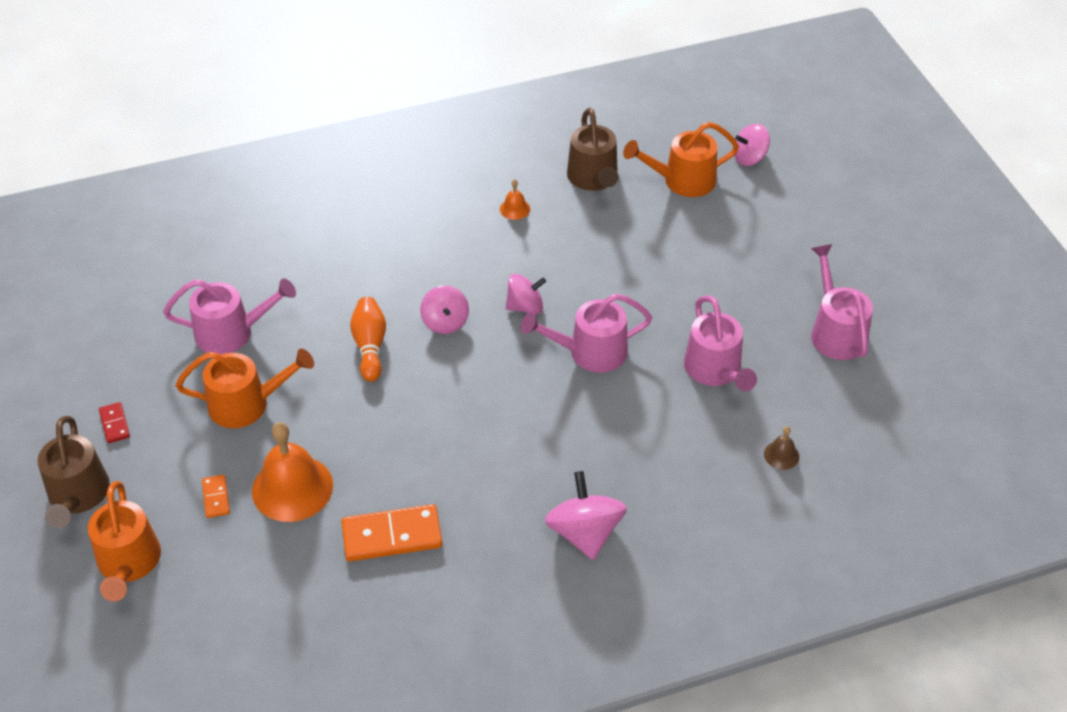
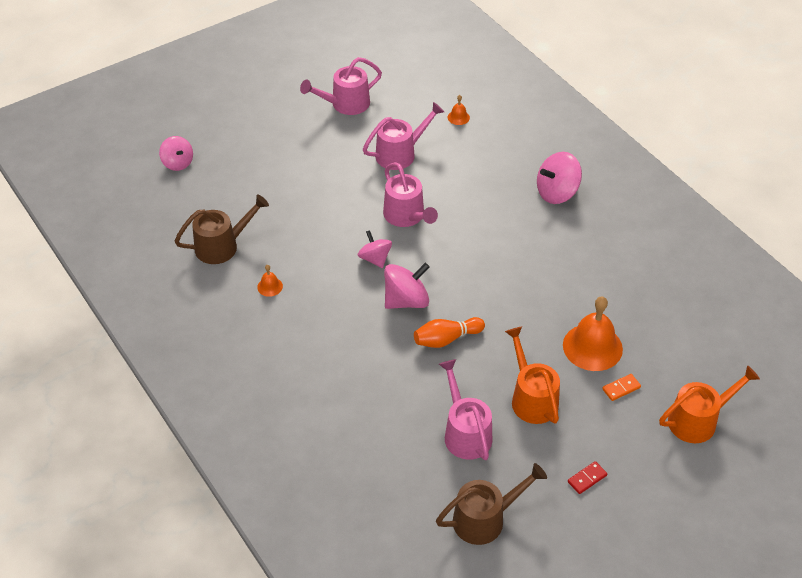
camera: 105 degrees left, 0 degrees up
(78, 496) = (661, 475): brown watering can -> brown watering can (485, 519)
(392, 536) = (604, 283): orange domino -> none
(445, 322) = (406, 300): pink spinning top -> pink spinning top, size x1.50
(682, 181) = (213, 195): orange watering can -> none
(781, 455) = (458, 117): brown bell -> orange bell

